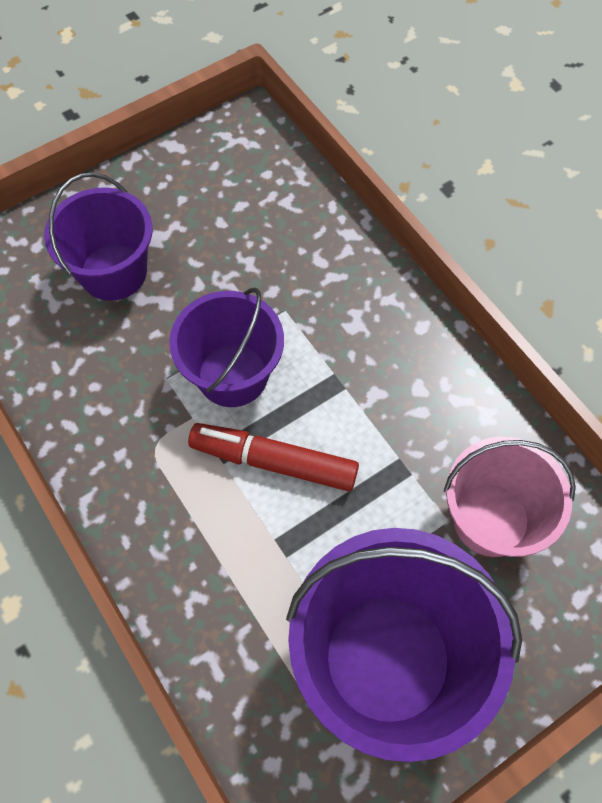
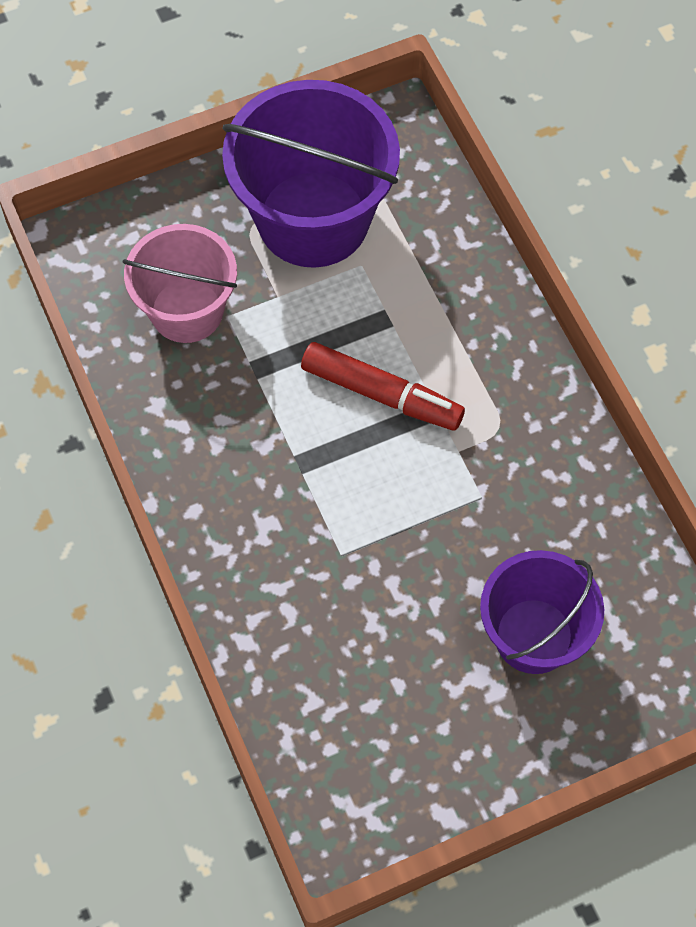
camera: 170 degrees left, 0 degrees up
(232, 375) = (410, 489): purple bucket -> none

